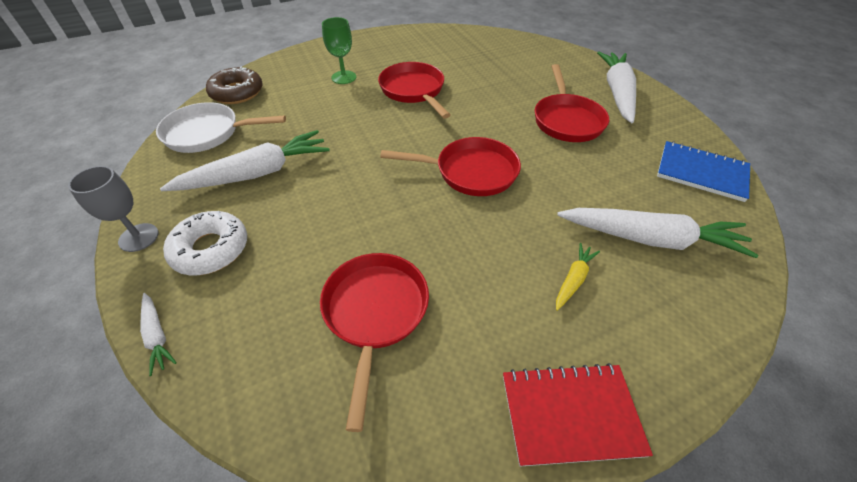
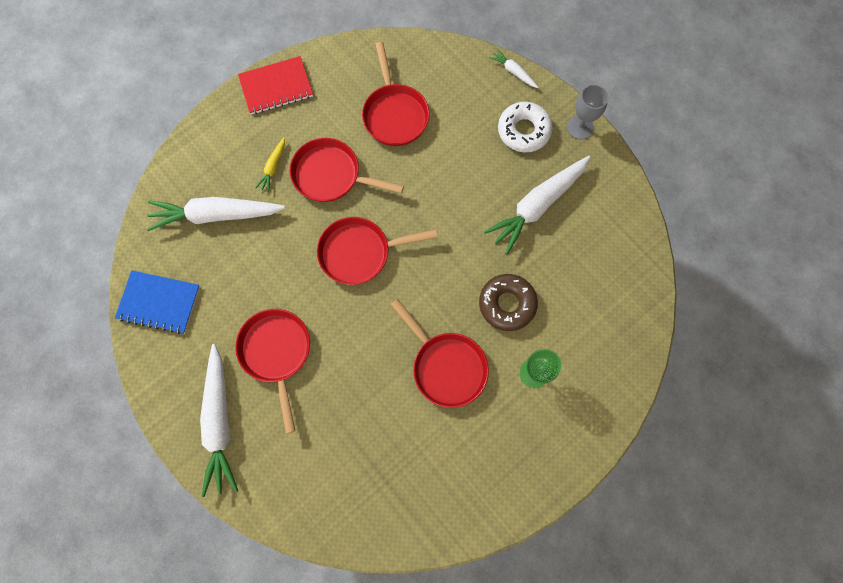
camera: 165 degrees right, 25 degrees up
(207, 133) = (614, 243): white pan -> none
(237, 92) = (632, 312): brown donut -> brown donut (507, 304)
(490, 252) = (331, 175): none -> red pan

